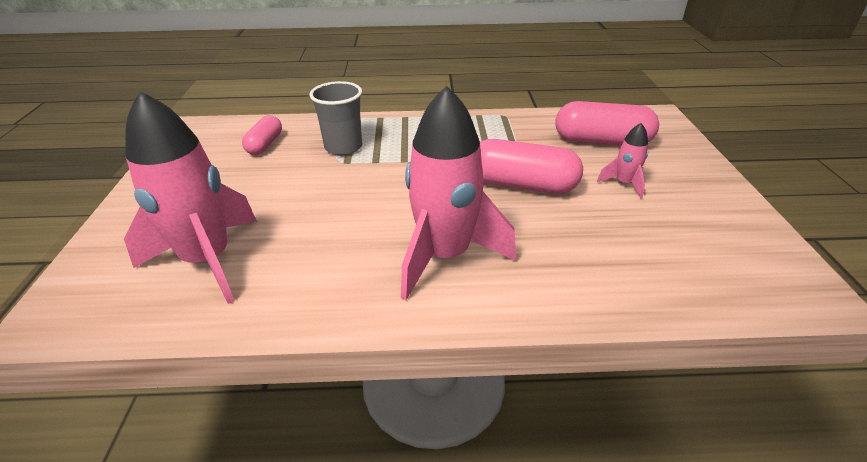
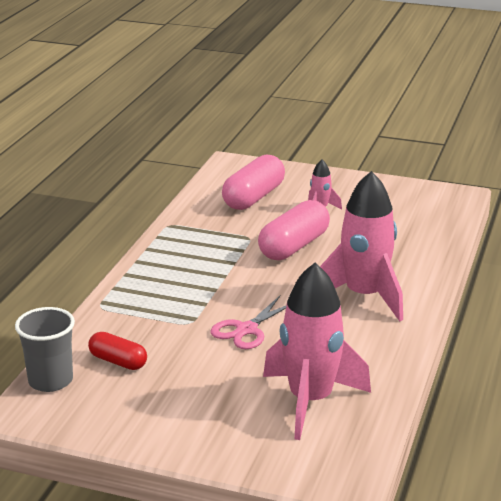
camera: 70 degrees left, 10 degrees down
(265, 144) = (118, 361): pink capsule -> red capsule
(337, 192) = (247, 330): none -> pink scissors
(343, 147) = (163, 316): grey cup -> grey cup (50, 381)

